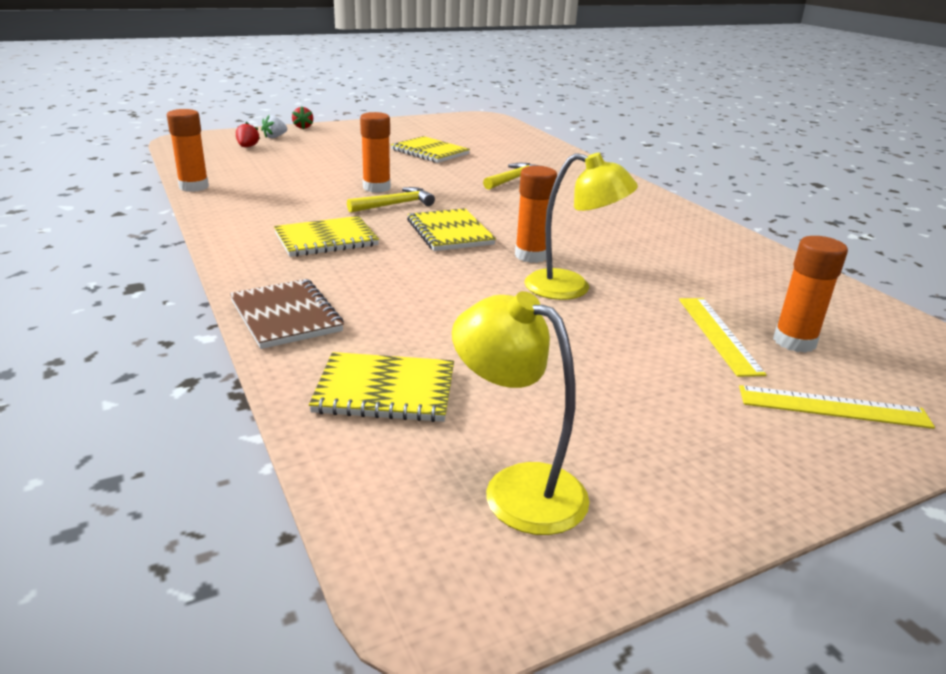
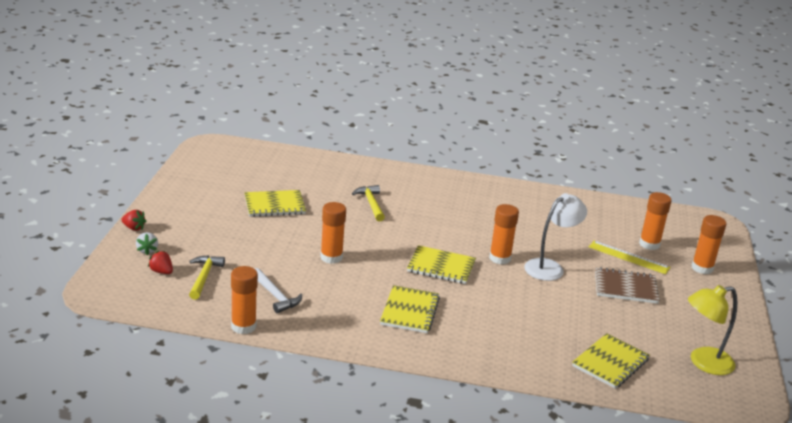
camera: 55 degrees left, 0 degrees up
(267, 185) = (275, 296): none -> white hammer
(286, 316) = (508, 362): brown notebook -> brown notebook (625, 287)
(395, 205) = (373, 264): yellow hammer -> yellow hammer (204, 277)
(571, 288) = (550, 267): yellow lamp -> white lamp
(833, 407) = (702, 268): yellow ruler -> orange glue stick

